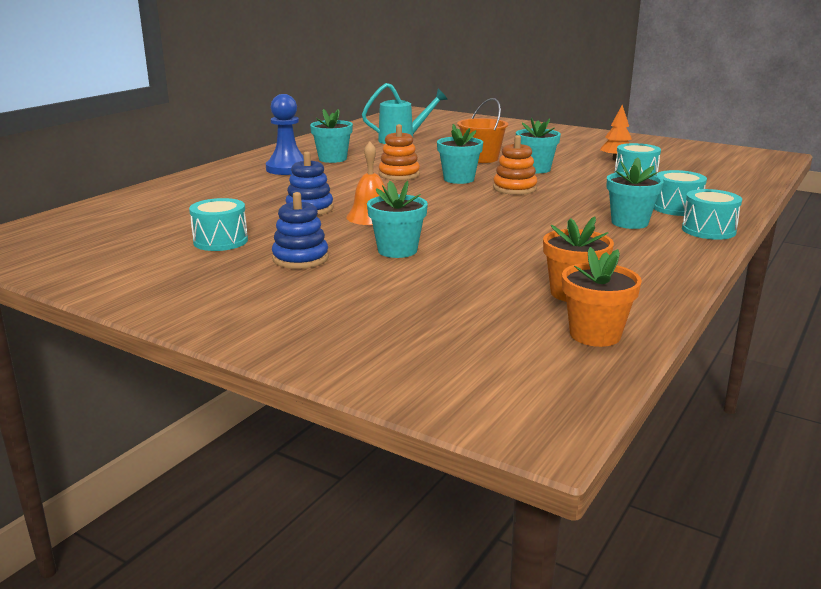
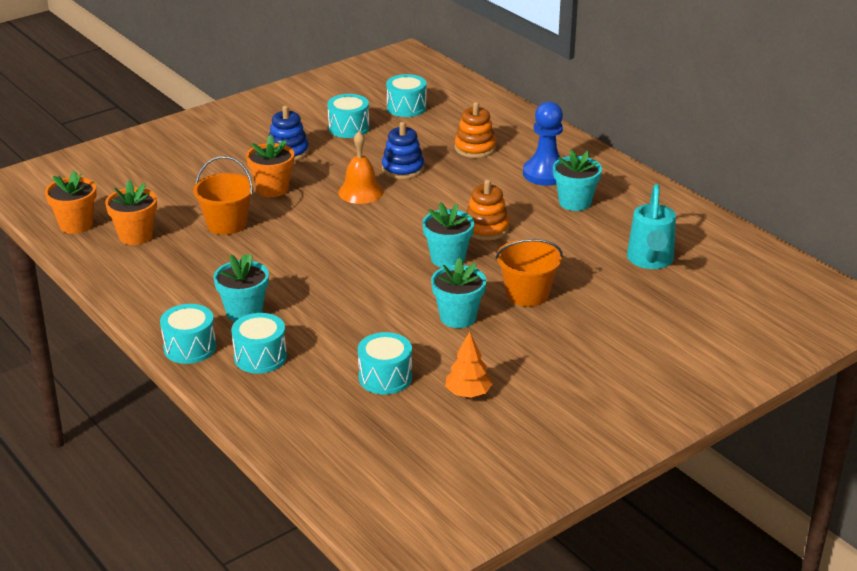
camera: 110 degrees right, 10 degrees up
(155, 225) = (406, 107): none -> turquoise drum
(397, 250) = (272, 189): turquoise flower pot -> orange flower pot
(493, 256) = (226, 224): none -> orange bucket
(514, 188) = (393, 282): orange stacking toy -> orange stacking toy (475, 148)

